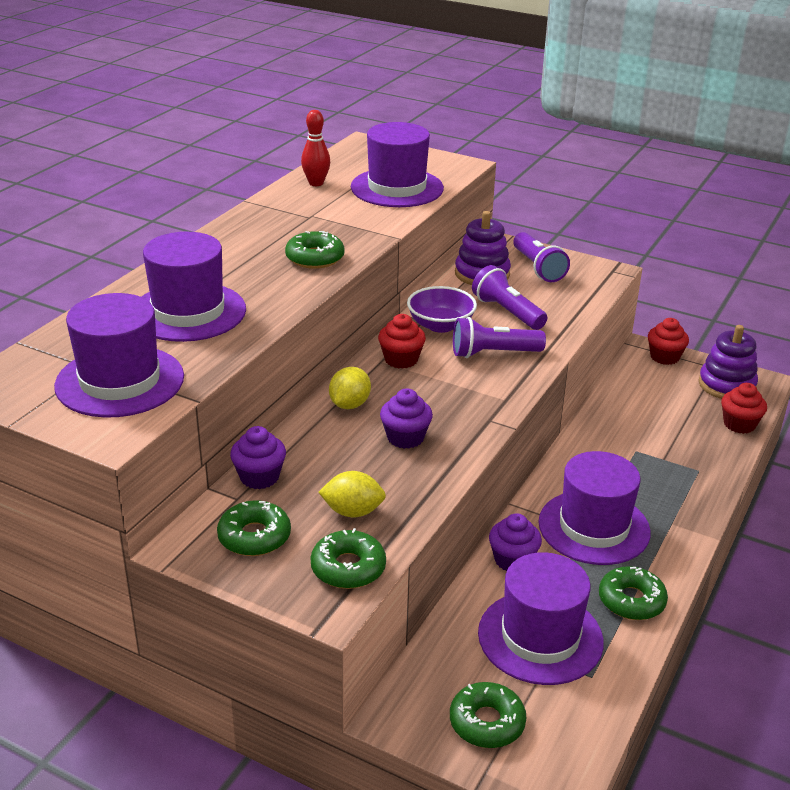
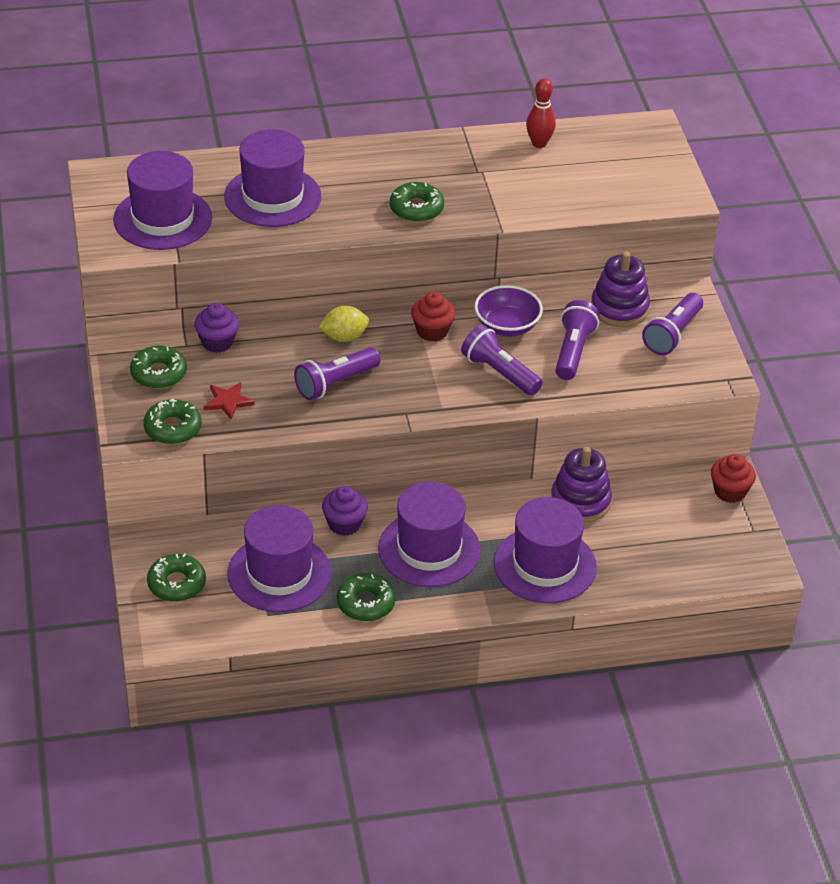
camera: 50 degrees right, 10 degrees up
(353, 512) = (228, 401): yellow lemon -> red star
(397, 188) = (588, 187): purple hat -> purple hat (545, 565)
(405, 438) = (335, 383): purple cupcake -> purple flashlight
(726, 385) = (730, 548): purple stacking toy -> purple stacking toy (580, 501)
(739, 424) = (673, 578): red cupcake -> none

